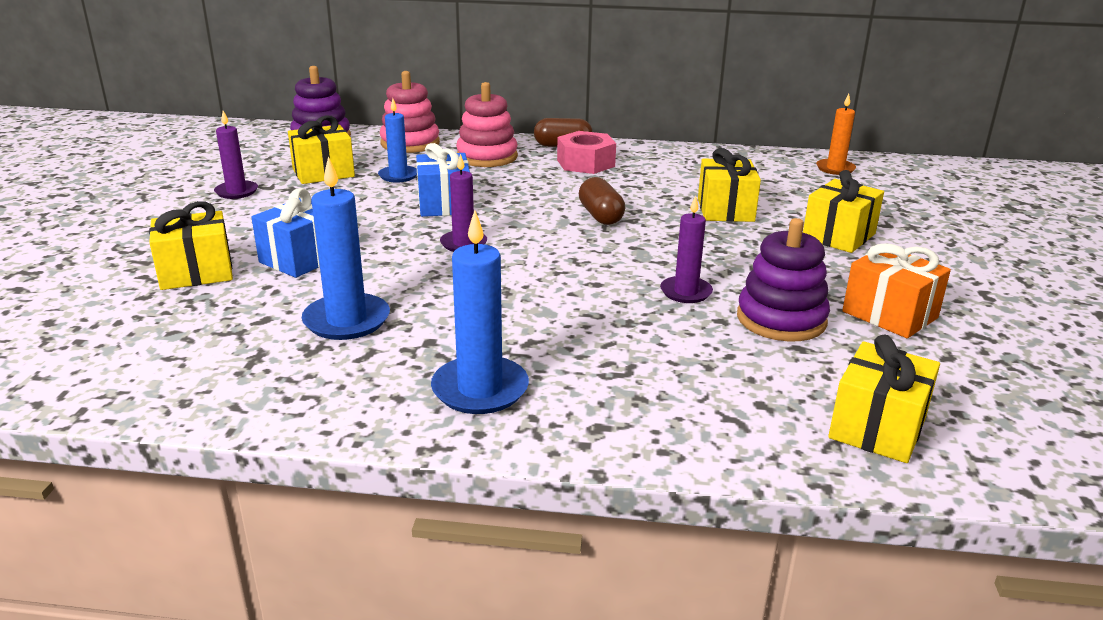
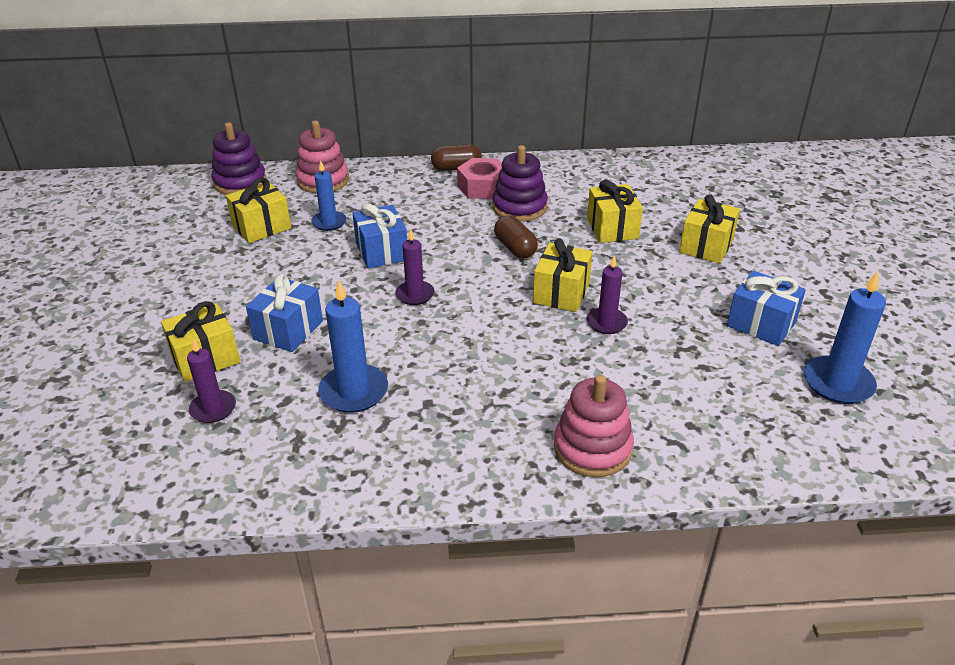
camera: 10 degrees left, 10 degrees up
(236, 192) = (195, 260): purple candle -> purple candle (213, 409)
(480, 389) = (484, 444): blue candle -> blue candle (838, 383)
(487, 157) = (396, 190): pink stacking toy -> pink stacking toy (592, 448)
(781, 319) = (684, 340): purple stacking toy -> purple stacking toy (519, 207)
(835, 169) = (686, 169): orange candle -> none
(877, 428) = (775, 434): yellow gift -> yellow gift (561, 293)
(889, 315) = (761, 324): orange gift -> blue gift

